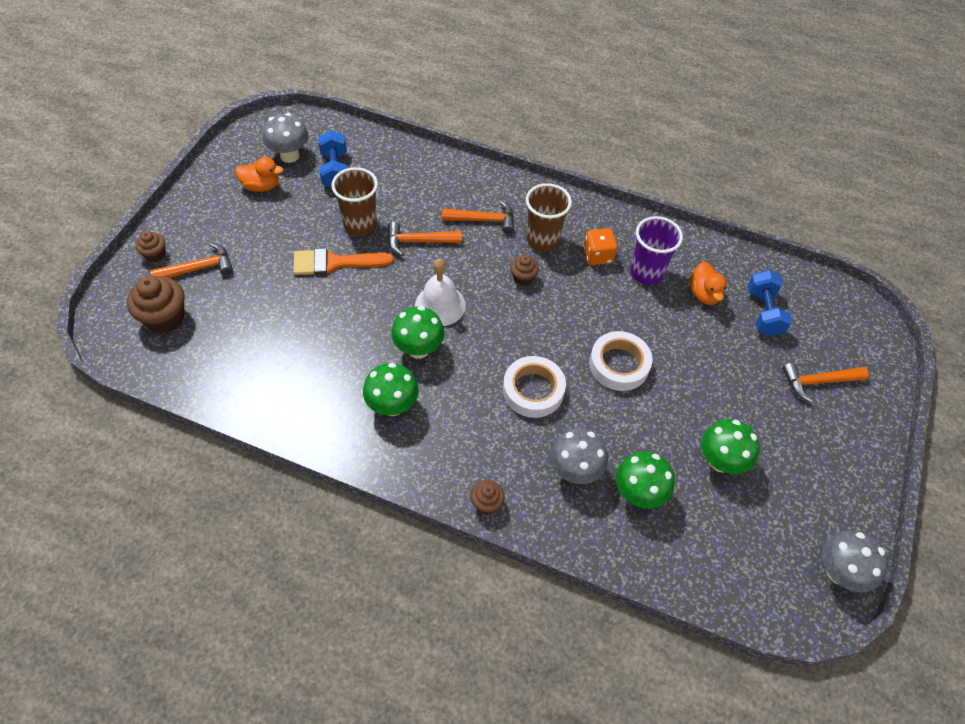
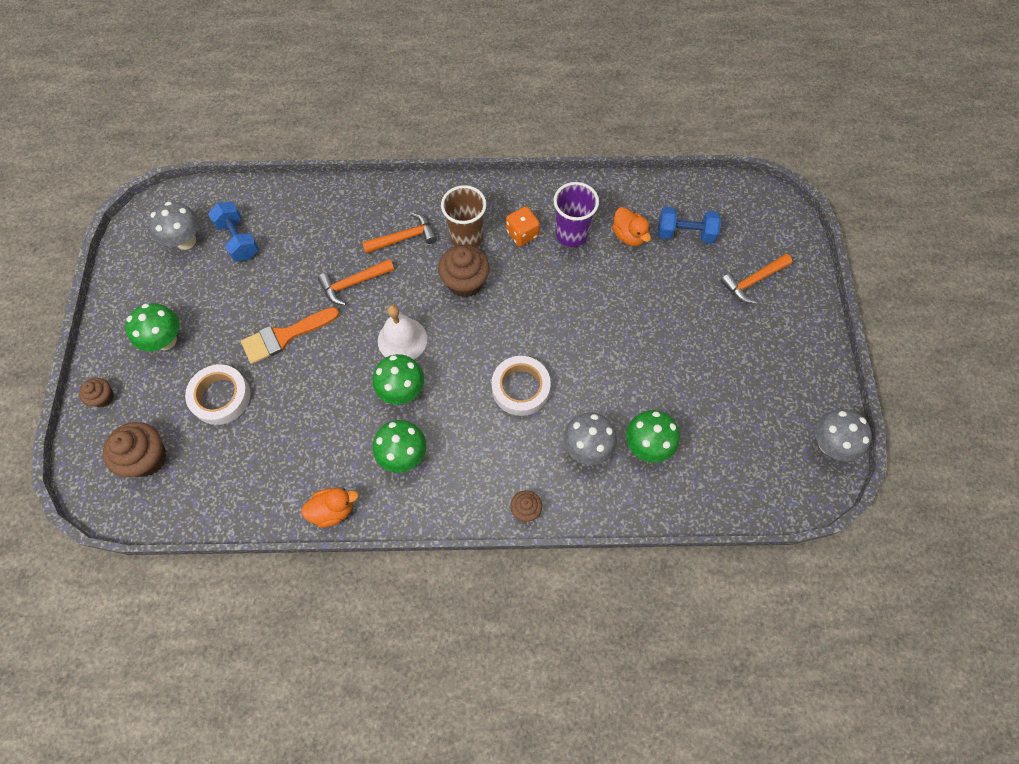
camera: 20 degrees left, 10 degrees up
(199, 268) = (155, 394): orange hammer -> none
(261, 186) = (174, 284): orange duck -> orange duck (333, 510)
(360, 224) = (290, 287): brown cup -> none
(523, 278) = (465, 282): brown cupcake -> brown cupcake, size x1.81
(619, 365) = (584, 333): white tape -> white tape (221, 397)
(720, 461) = (702, 387): green mushroom -> green mushroom (166, 340)
(763, 312) = (685, 233): blue dumbbell -> blue dumbbell turned 60 degrees counterclockwise

